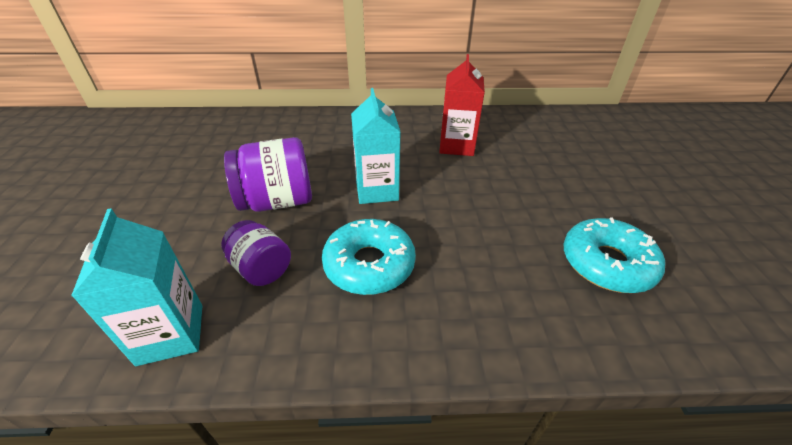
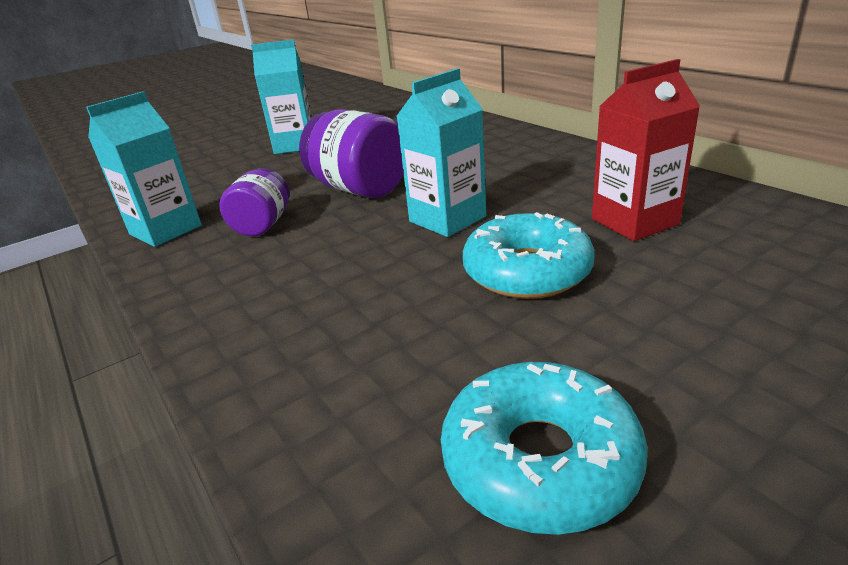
camera: 60 degrees right, 10 degrees down
(126, 196) = (295, 145): none -> turquoise carton
(369, 264) = (318, 267): turquoise donut -> turquoise donut (527, 271)

